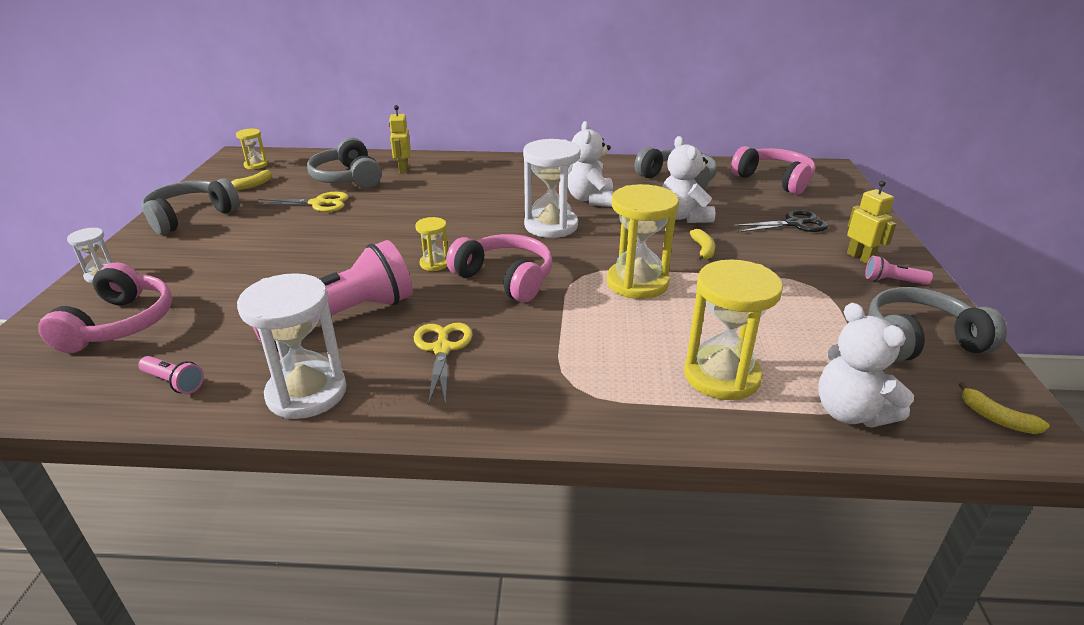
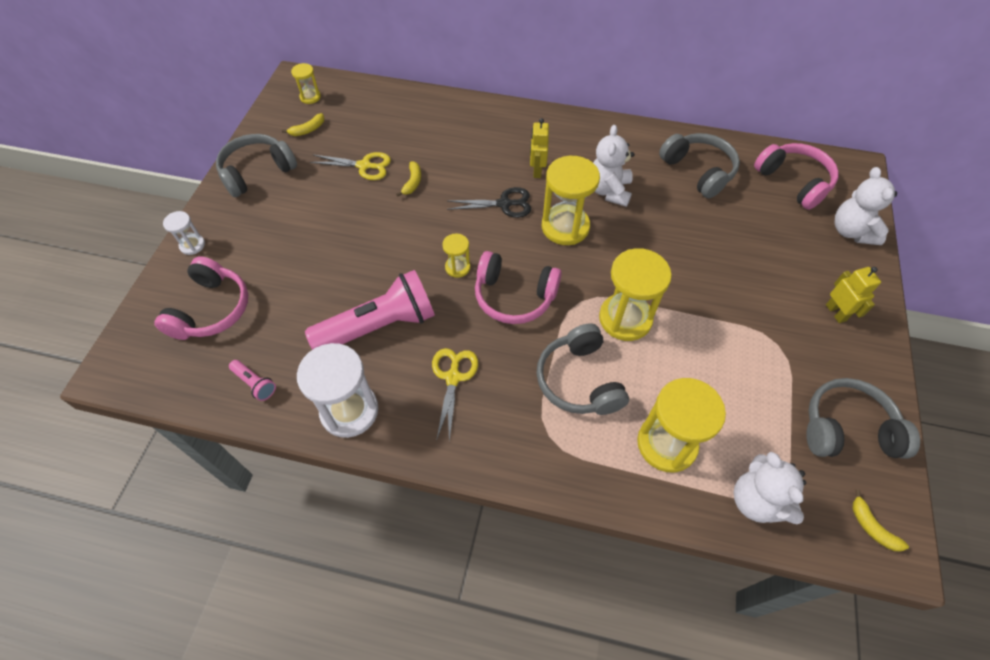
camera: 10 degrees right, 25 degrees up
(347, 178) = (391, 128): grey headphones -> grey headphones (579, 380)
(403, 169) = (442, 120): yellow robot -> yellow robot (537, 170)
(505, 278) = (514, 296): pink headphones -> pink headphones turned 150 degrees clockwise
(551, 226) = (565, 227): white hourglass -> yellow hourglass
(683, 217) = (689, 229): white teddy bear -> white teddy bear (851, 231)
(703, 250) = (694, 281): yellow banana -> yellow banana (412, 182)
(794, 224) = (790, 254): black scissors -> black scissors (504, 204)
(893, 281) = (853, 350): pink flashlight -> none

